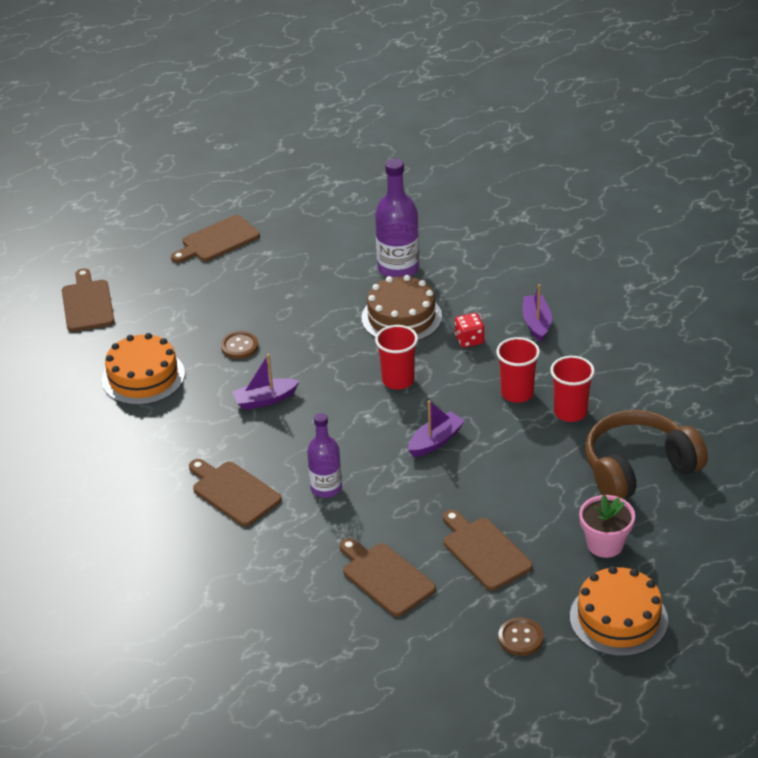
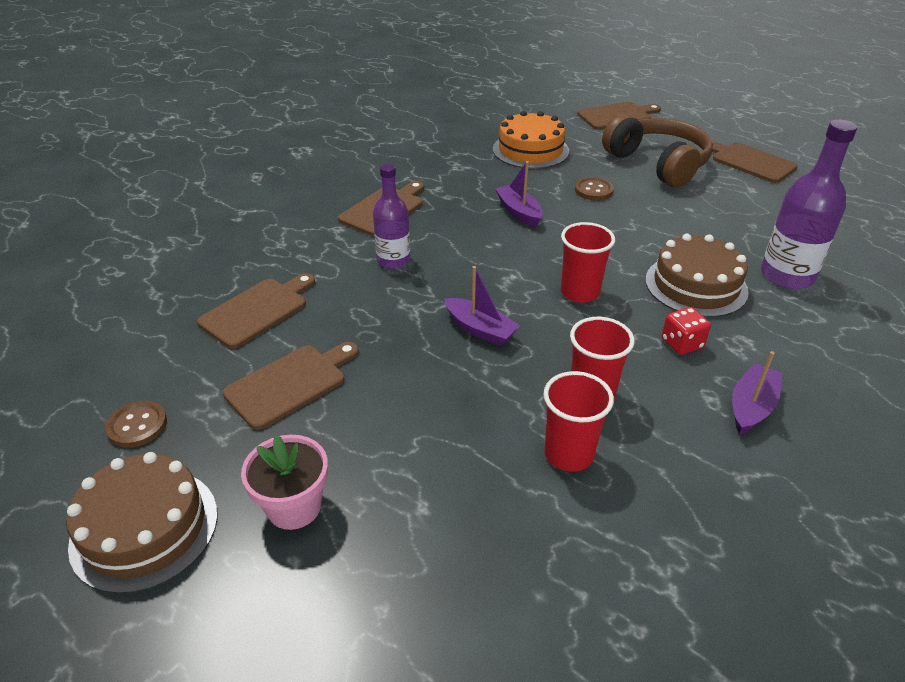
camera: 80 degrees right, 0 degrees up
(536, 323) = (751, 406): purple boat -> purple boat turned 45 degrees counterclockwise
(618, 618) = (144, 528): orange cake -> brown cake
(638, 469) = (459, 545): brown headphones -> brown headphones (657, 164)

